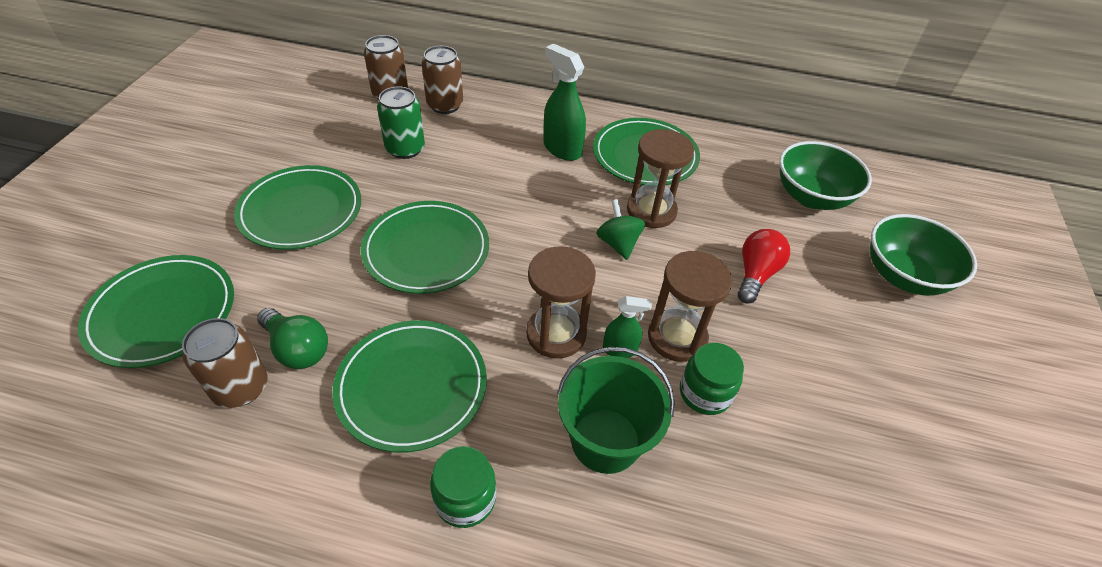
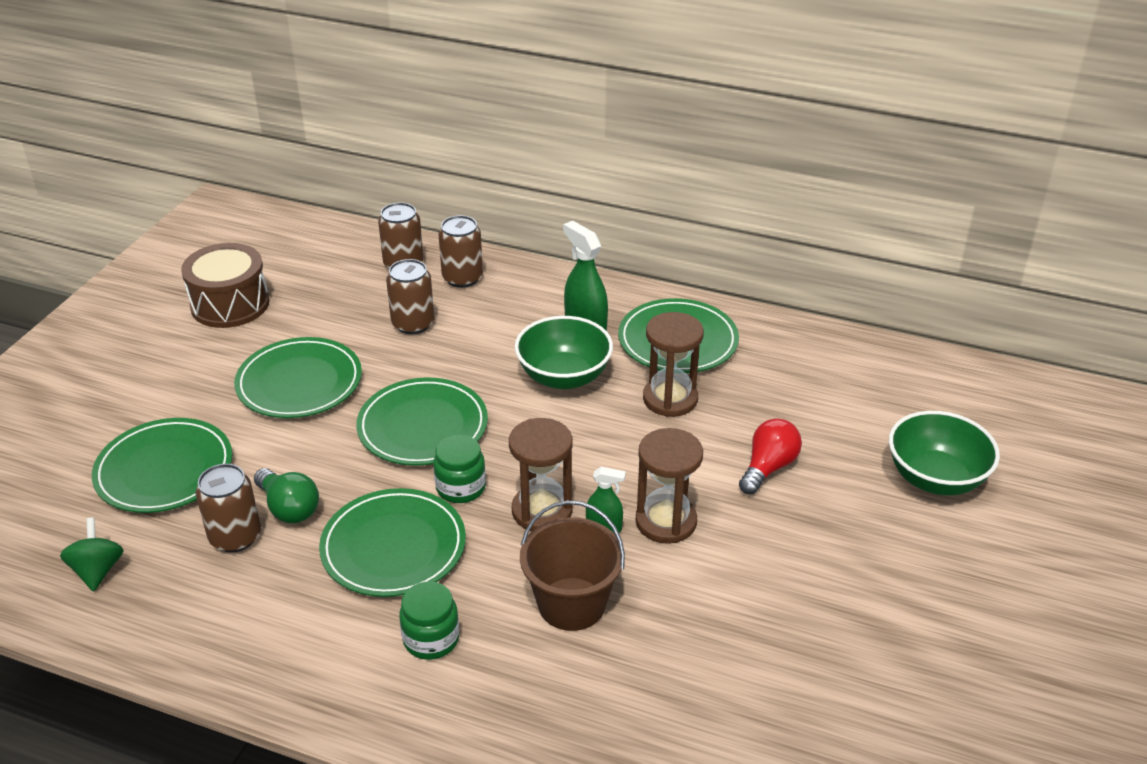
camera: 10 degrees right, 10 degrees down
(229, 136) = (230, 304): none -> brown drum
(405, 149) = (413, 324): green can -> brown can
(605, 440) = (571, 604): green bucket -> brown bucket
(618, 243) = (625, 430): green spinning top -> green spinning top (97, 570)
(705, 393) = (681, 572): green jar -> green jar (461, 488)
(811, 197) = (858, 392): green bowl -> green bowl (564, 377)

